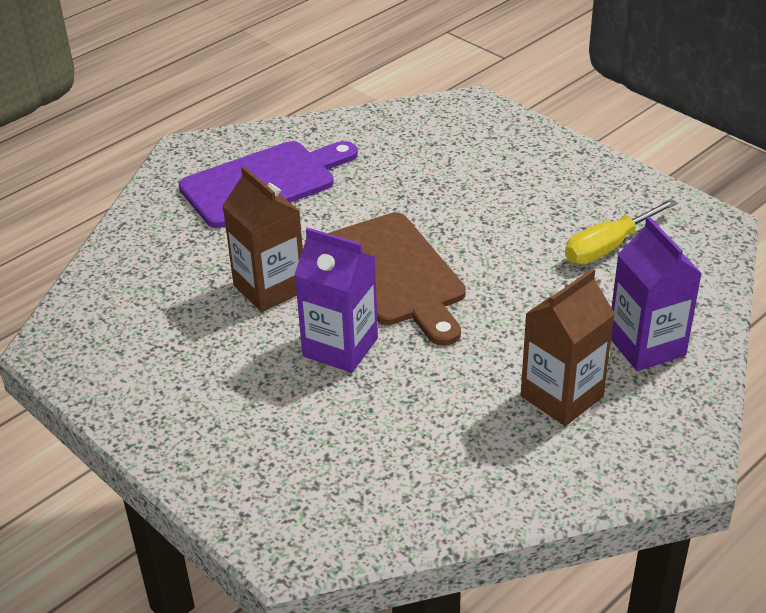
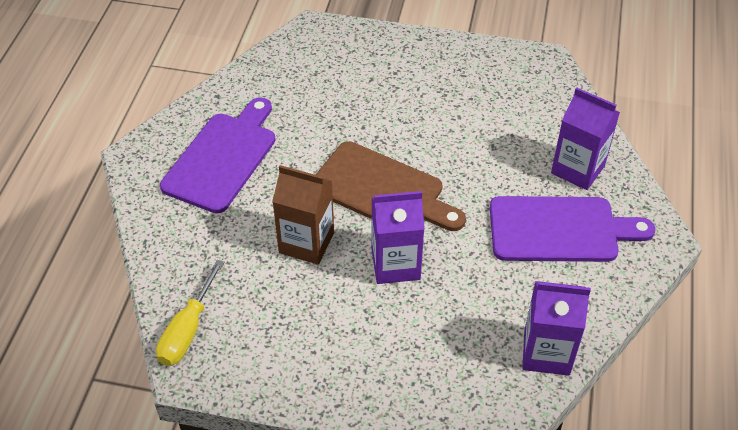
camera: 35 degrees left, 10 degrees up
(421, 509) = (546, 353): none -> purple carton
(562, 396) = (560, 230): brown carton -> purple cutting board
(608, 247) = (498, 106): yellow screwdriver -> yellow screwdriver (188, 330)

